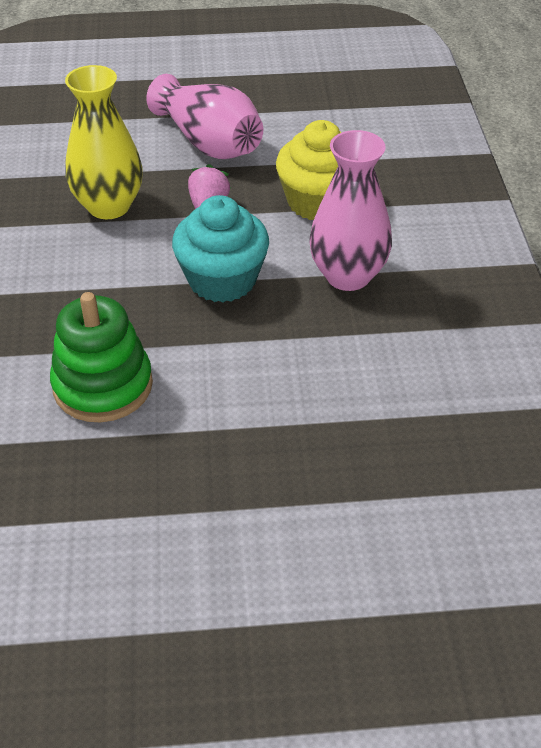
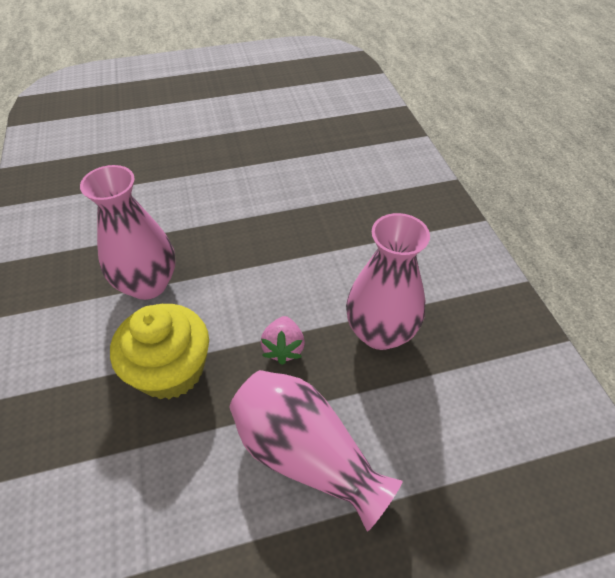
camera: 170 degrees right, 5 degrees up
(103, 385) = (315, 181): green stacking toy -> none
(109, 206) = (380, 332): yellow vase -> pink vase
(222, 280) = (254, 266): turquoise cupcake -> none

